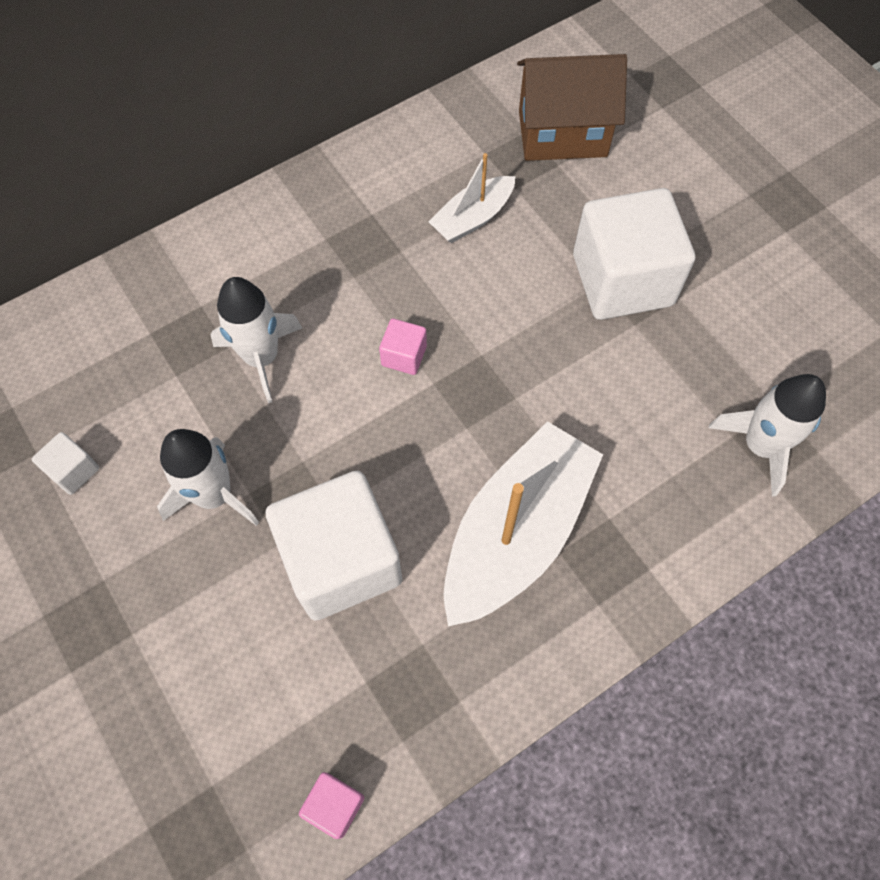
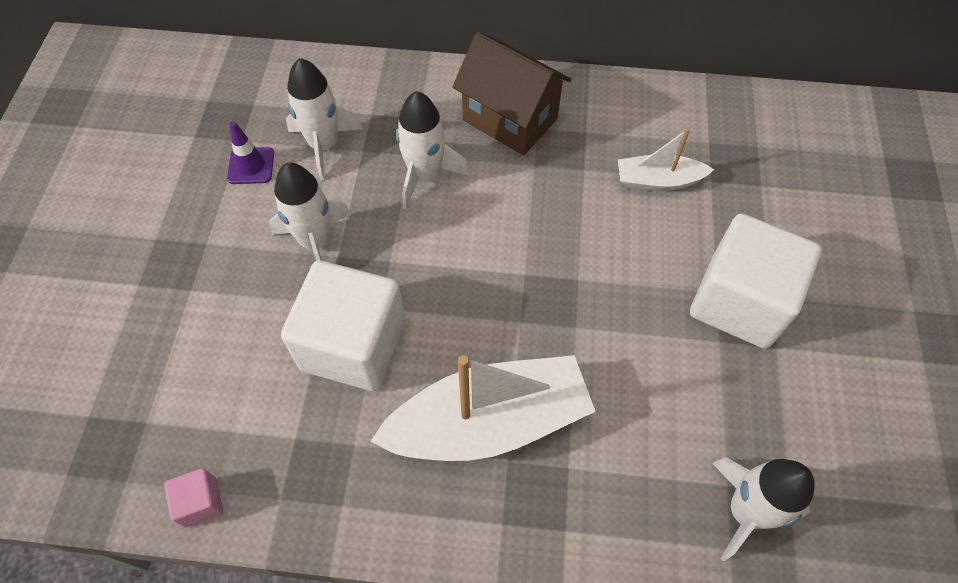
camera: 40 degrees right, 5 degrees down
(73, 471) = (251, 166): white cube -> purple traffic cone
(132, 397) = (324, 145): none -> white rocket
(404, 356) = (521, 241): pink cube -> none
(562, 133) = (785, 165): brown house -> brown house (510, 119)

